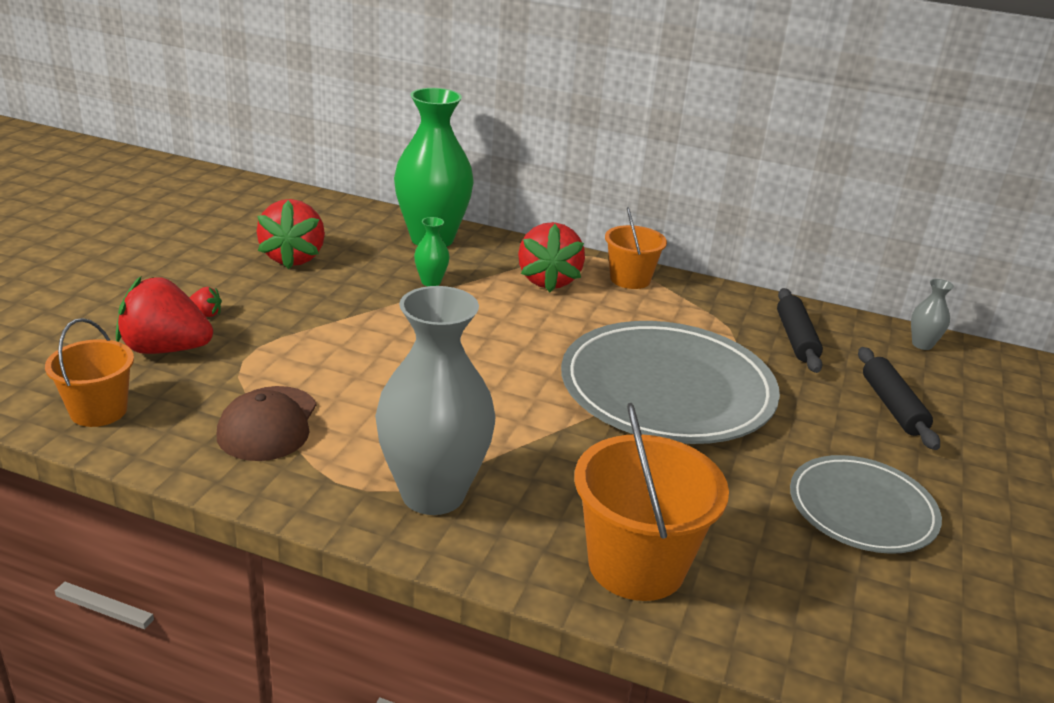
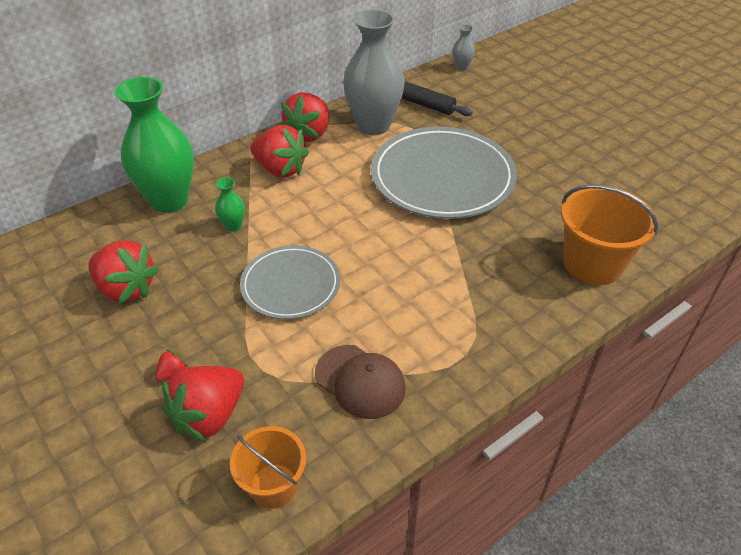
camera: 55 degrees left, 15 degrees up
(433, 494) = (488, 323): grey vase -> grey vase (373, 125)
(630, 279) = (309, 134): orange bucket -> red strawberry
(862, 509) = (586, 163): grey plate -> grey plate (290, 285)
(892, 406) = (509, 107): black rolling pin -> none

